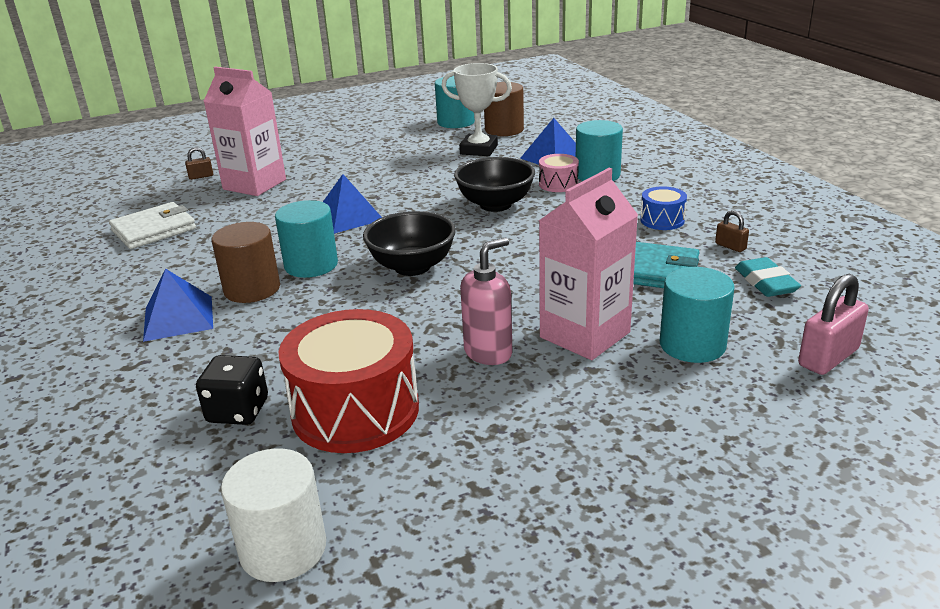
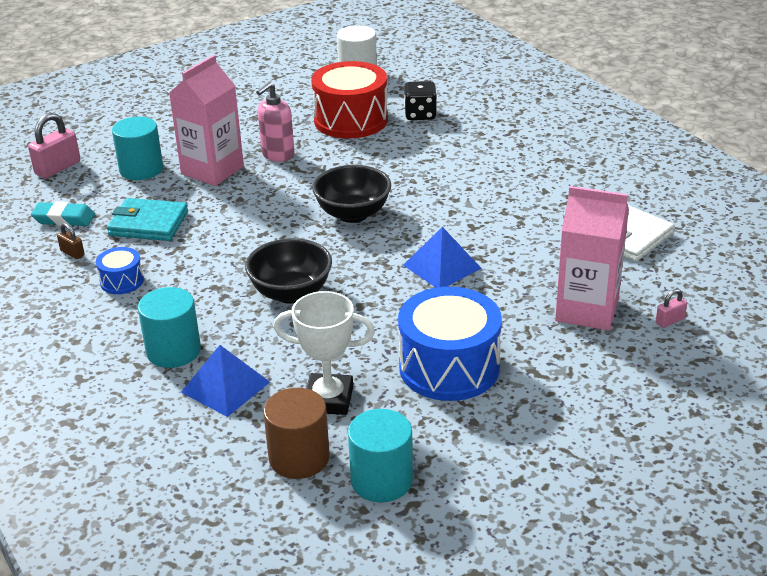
camera: 170 degrees right, 5 degrees up
(178, 318) = (513, 161): blue pyramid -> none
(201, 176) = (670, 321): brown padlock -> pink padlock
(252, 289) = (476, 186): brown cylinder -> none
(311, 265) = (442, 210): turquoise cylinder -> none
(385, 160) = (449, 367): none -> blue drum
(558, 184) = (222, 331): pink drum -> none
(765, 283) = (64, 219): turquoise eraser -> turquoise eraser turned 60 degrees counterclockwise

